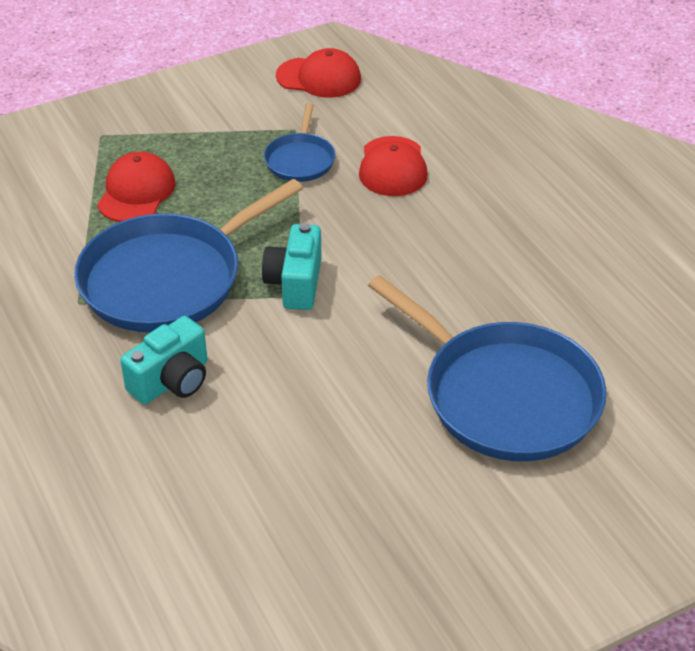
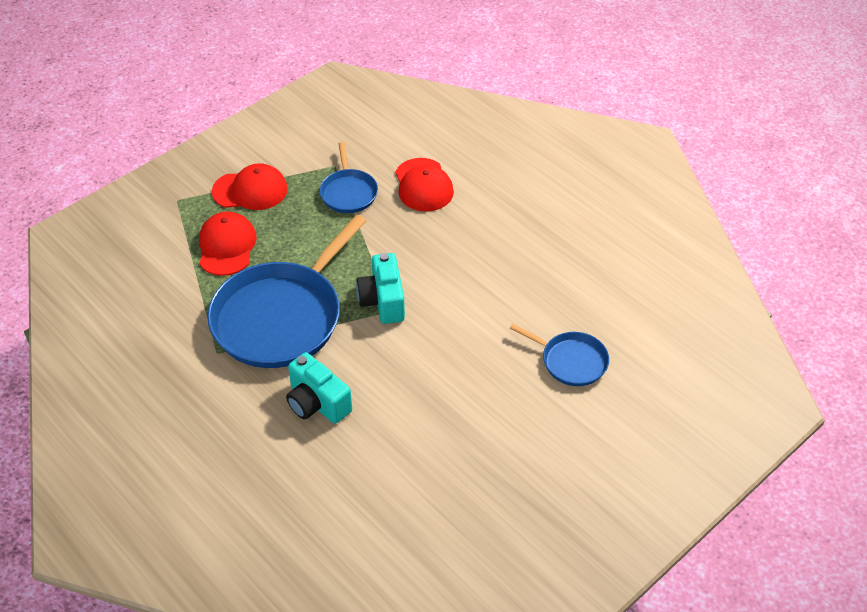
camera: 15 degrees left, 5 degrees up
(172, 381) = (317, 403): turquoise camera -> turquoise camera turned 105 degrees clockwise
(319, 78) = (337, 115): red cap -> red cap (250, 190)
(504, 395) = (571, 361): blue pan -> blue pan, size x0.49

